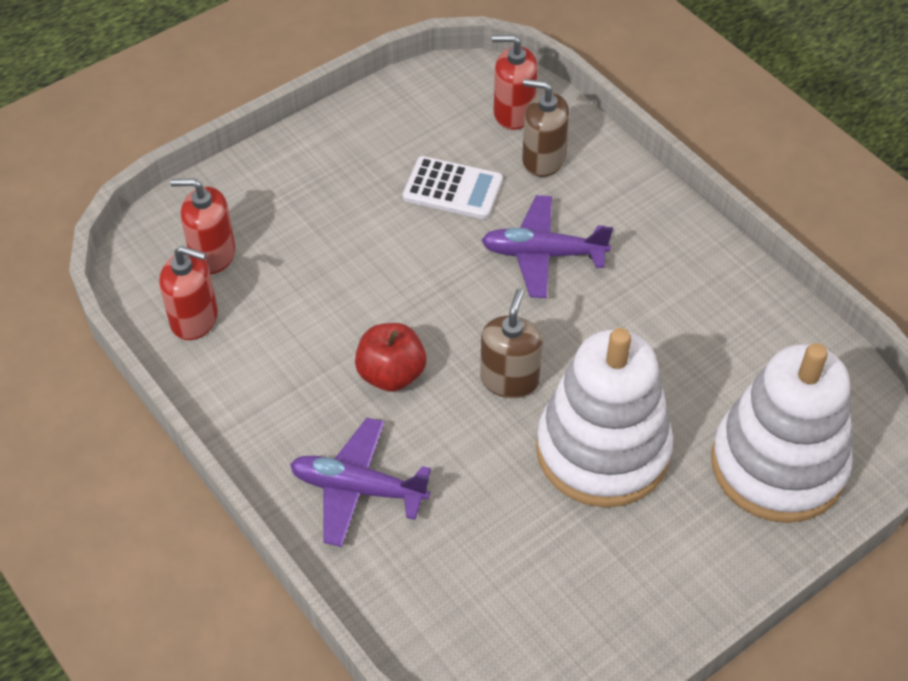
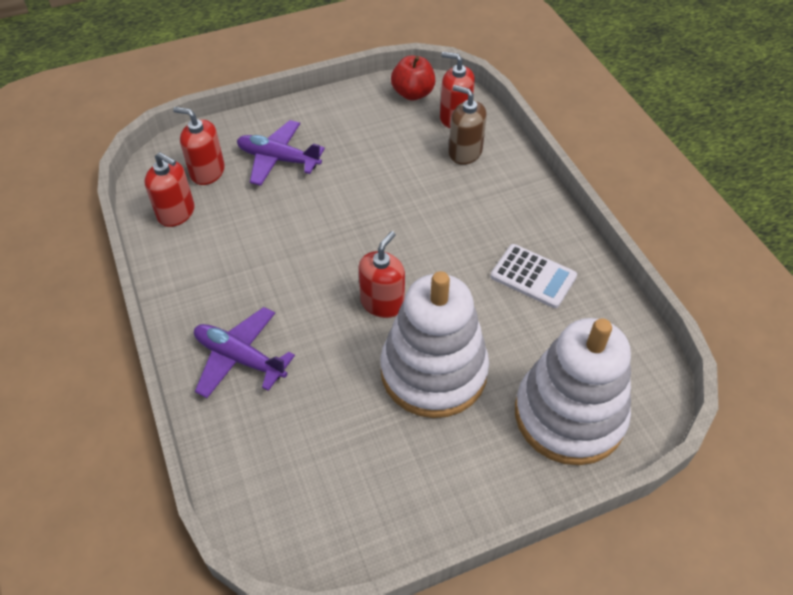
camera: 15 degrees right, 0 degrees up
(391, 374) = (297, 280): red apple -> red apple (413, 93)
(452, 189) = (392, 160): white calculator -> white calculator (533, 276)
(509, 379) = (382, 303): brown soap dispenser -> red soap dispenser
(543, 254) = (441, 218): purple plane -> purple plane (278, 159)

